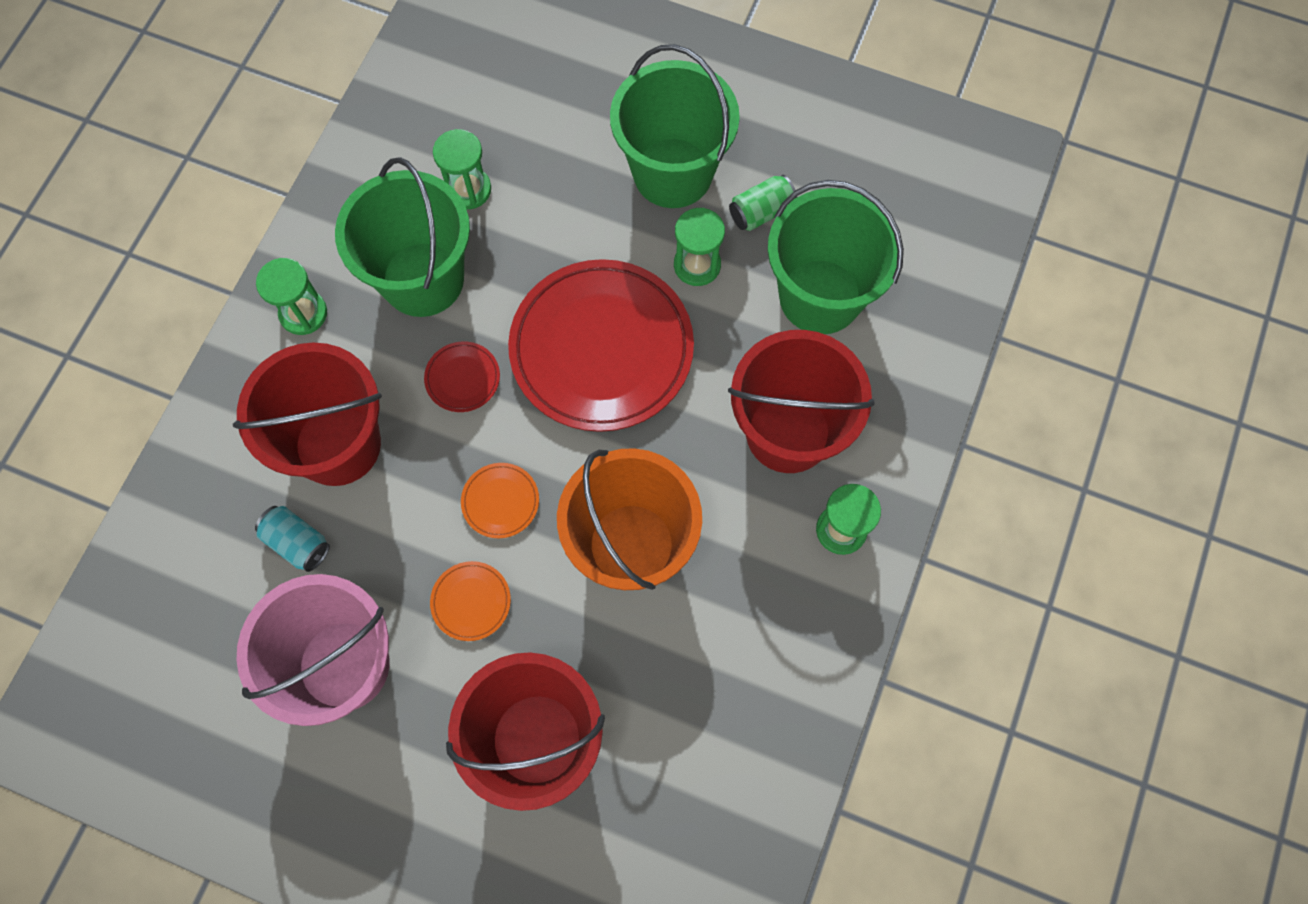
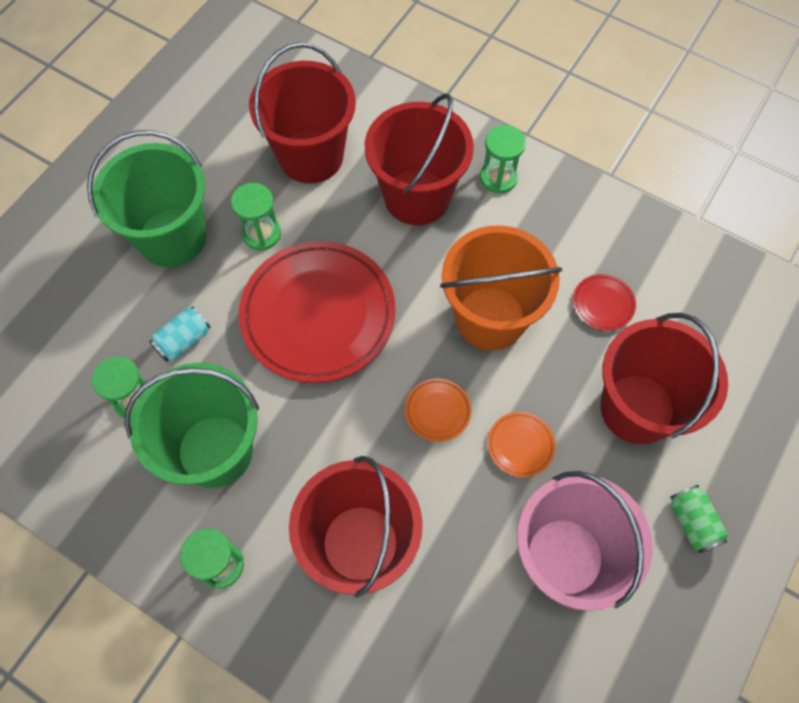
camera: 80 degrees left, 5 degrees down
(297, 542) = (447, 589): turquoise can -> turquoise can (183, 340)
(462, 378) = (320, 428): red plate -> red plate (603, 304)
(761, 212) = (227, 182): green can -> green can (692, 522)
(820, 296) = (311, 156): green bucket -> red bucket

